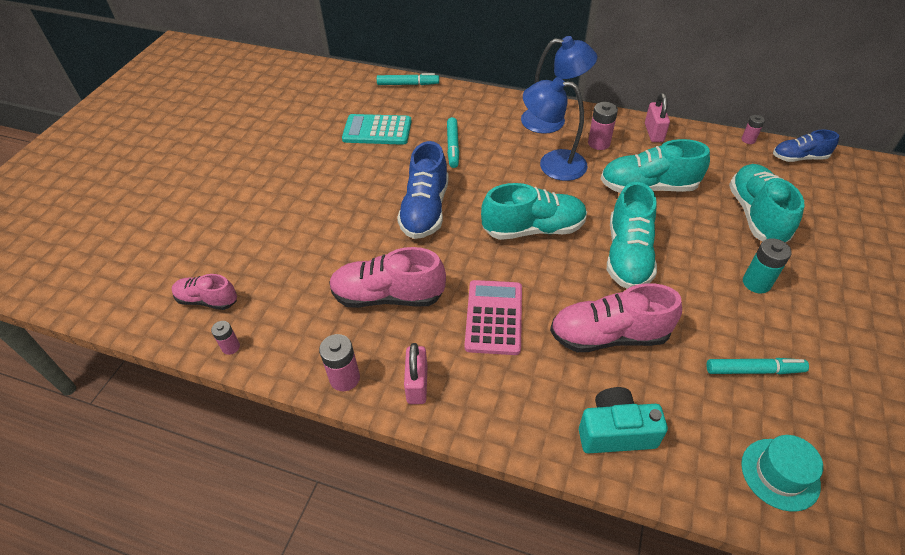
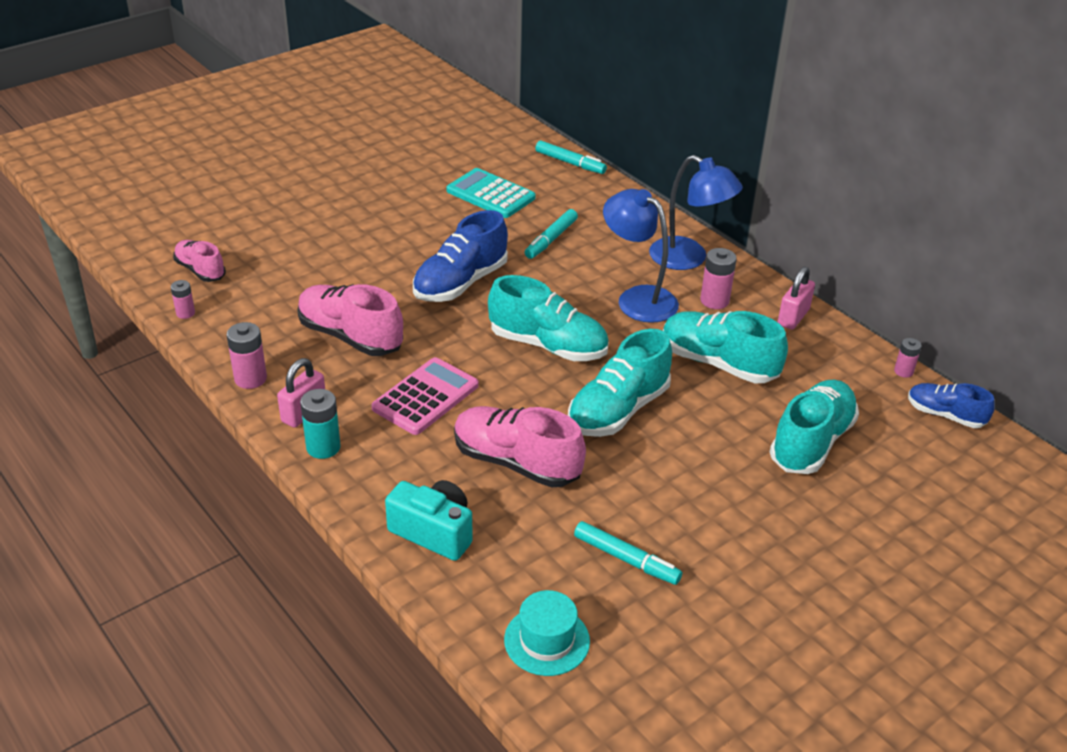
camera: 30 degrees right, 10 degrees down
(756, 283) = (727, 497): turquoise battery -> turquoise battery (323, 447)

